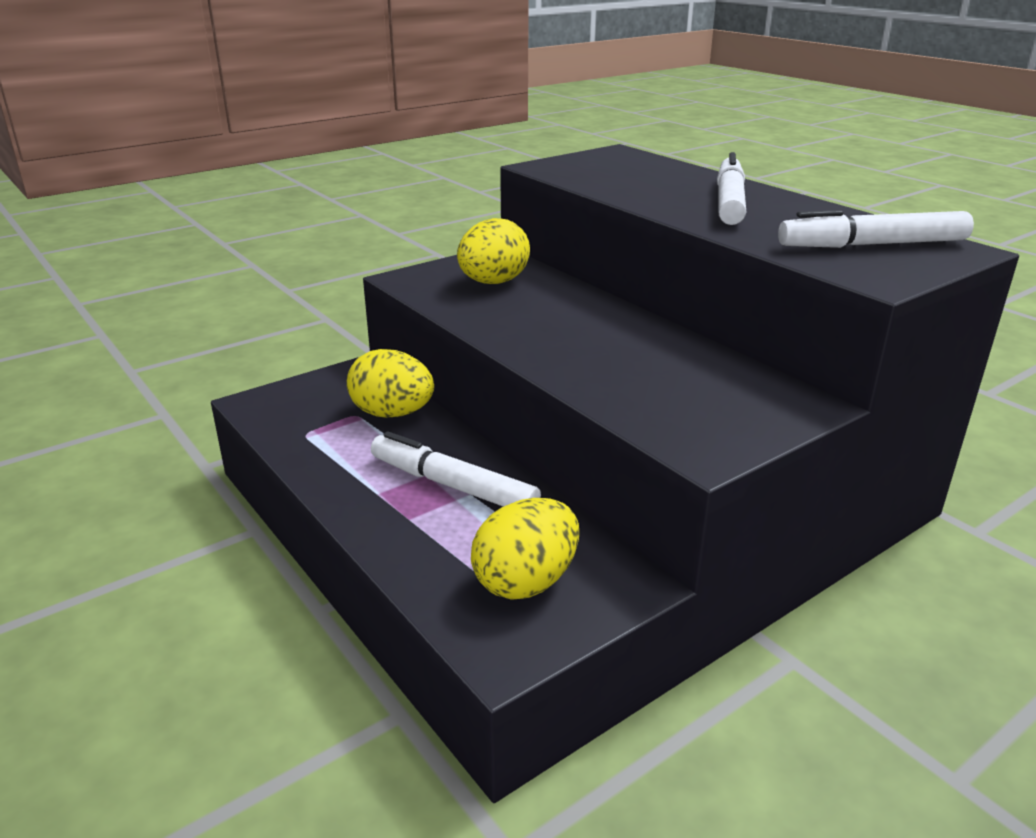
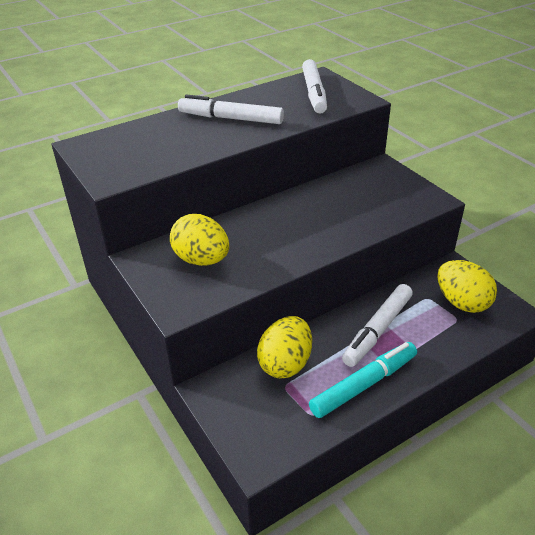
camera: 85 degrees left, 10 degrees up
(345, 470) = (364, 385): none -> turquoise marker

